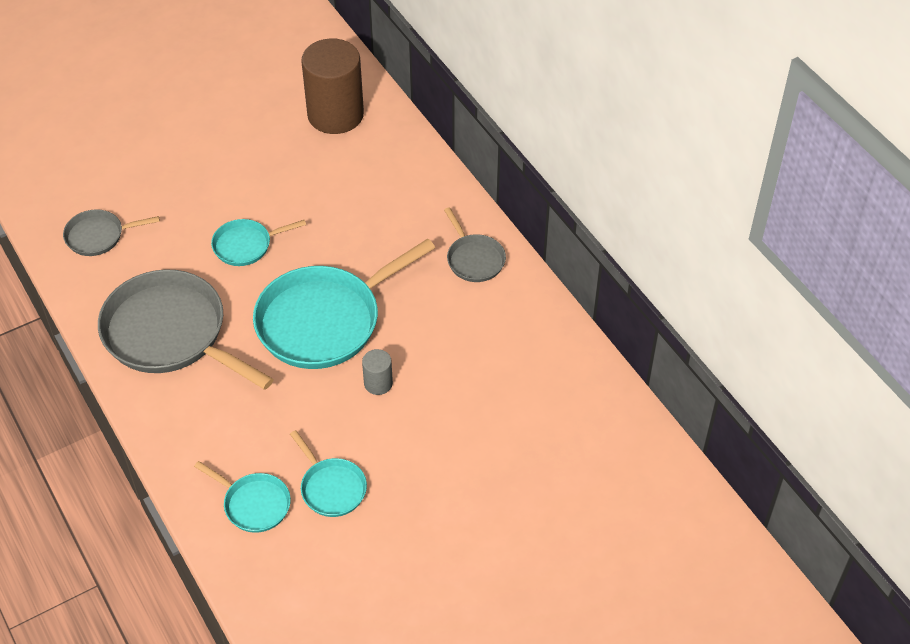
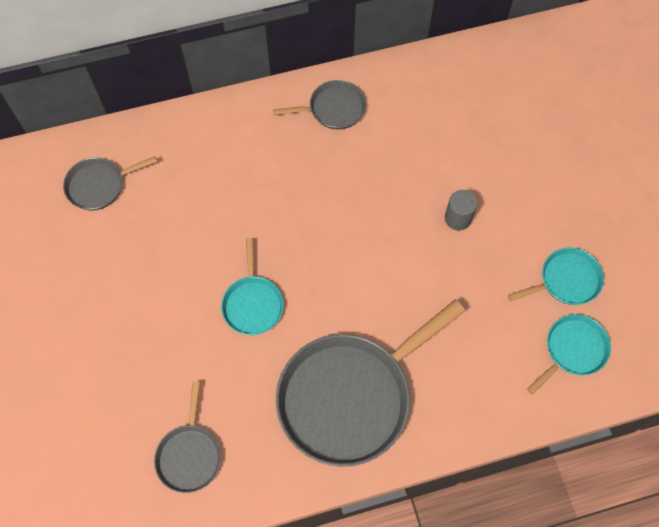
camera: 75 degrees left, 15 degrees up
(324, 320) = (372, 249): turquoise pan -> none
(335, 115) = (99, 185): brown cylinder -> grey pan

